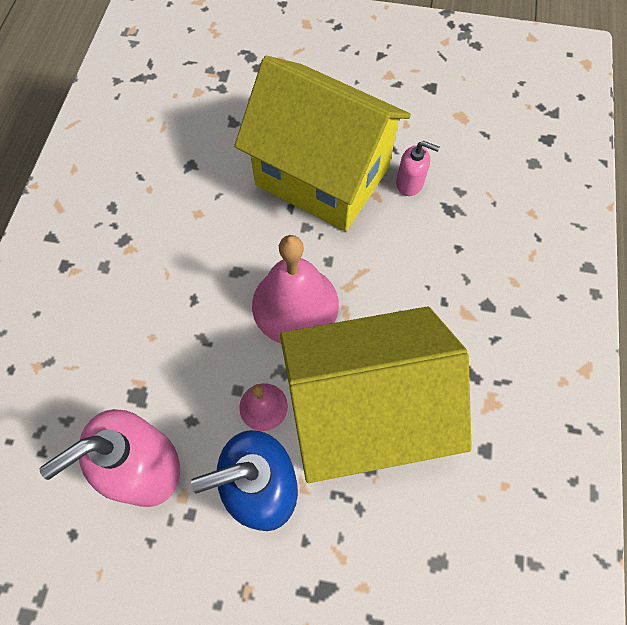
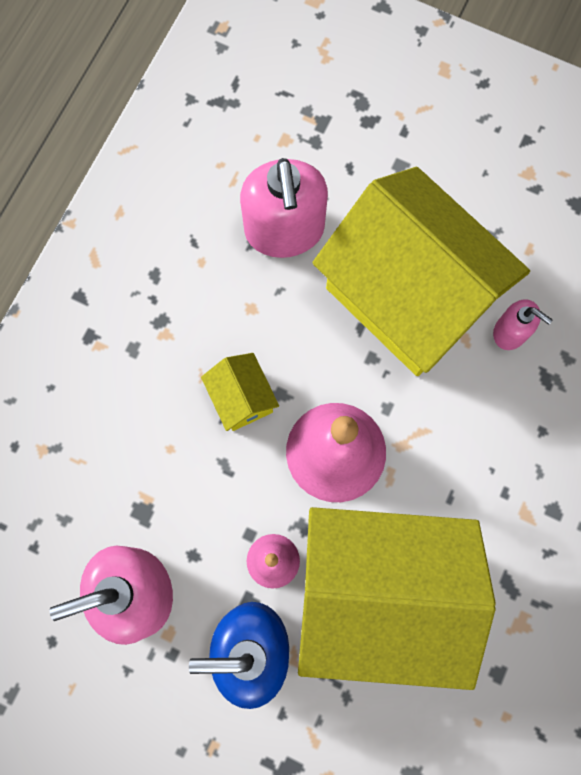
camera: 15 degrees right, 10 degrees up
(205, 282) = (241, 398): none -> yellow house
(211, 152) = (284, 230): none -> pink soap dispenser

